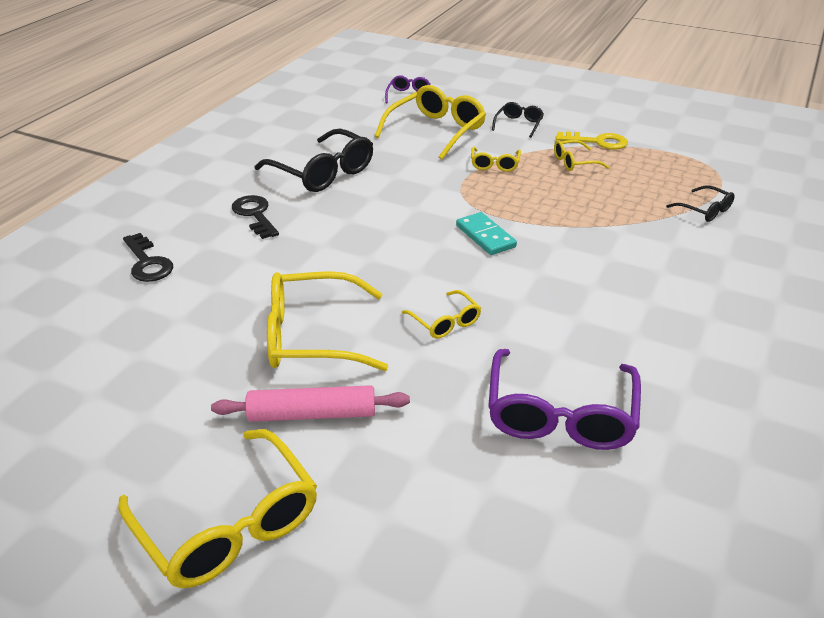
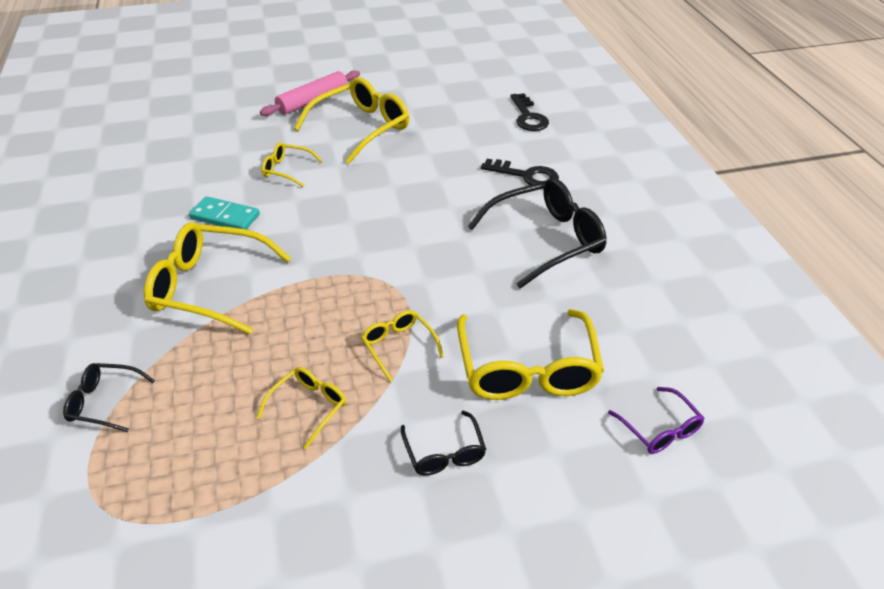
camera: 140 degrees right, 5 degrees up
(147, 263) = (528, 117): black key -> black key turned 120 degrees counterclockwise
(228, 524) = (300, 61): yellow glasses -> yellow glasses (209, 287)
(323, 172) = (546, 240): black glasses -> black glasses turned 150 degrees clockwise
(485, 236) = (321, 247): turquoise domino -> turquoise domino (225, 216)
(560, 414) = (171, 154): purple glasses -> none
(597, 142) = (305, 477): yellow key -> none

